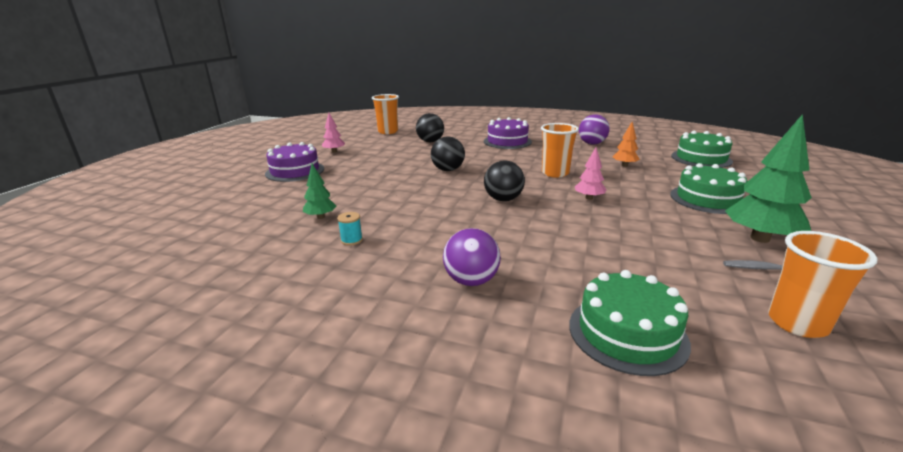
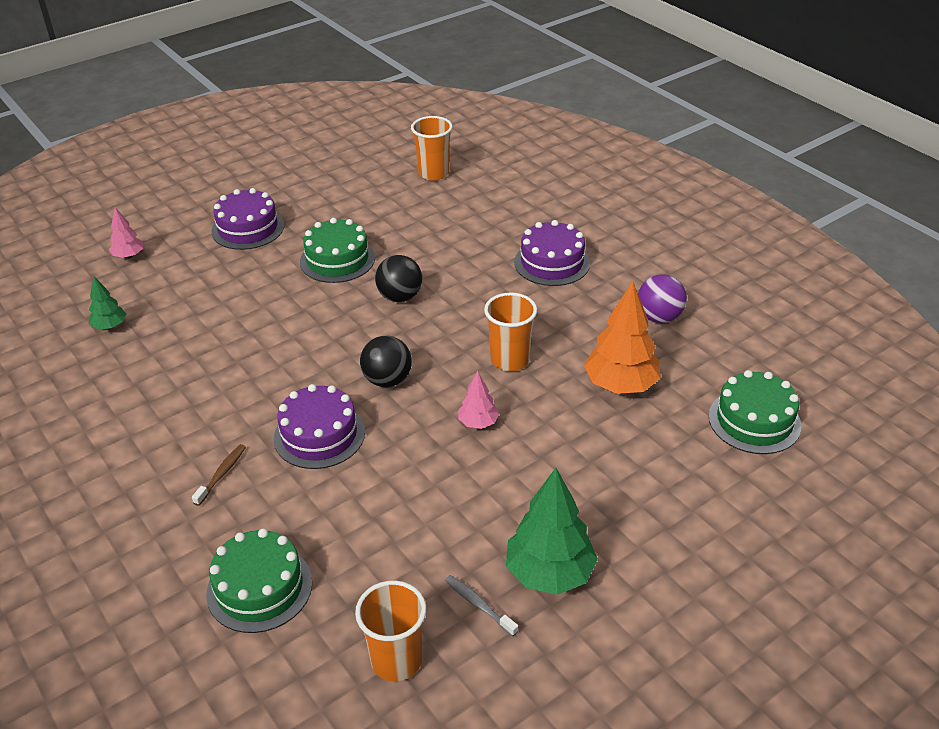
camera: 35 degrees right, 15 degrees up
(321, 217) = (197, 325): green tree -> green tree (110, 326)
(334, 151) = (324, 200): pink tree -> pink tree (129, 256)
(351, 240) = (189, 373): turquoise spool -> none
(430, 141) = (456, 221): black ball -> none
(471, 281) = (222, 474): purple ball -> brown toothbrush
(506, 235) = (319, 435): none -> purple cake
(624, 165) = (620, 385): orange tree -> orange tree, size x1.91
(707, 199) = (609, 493): green cake -> green cake (337, 260)

